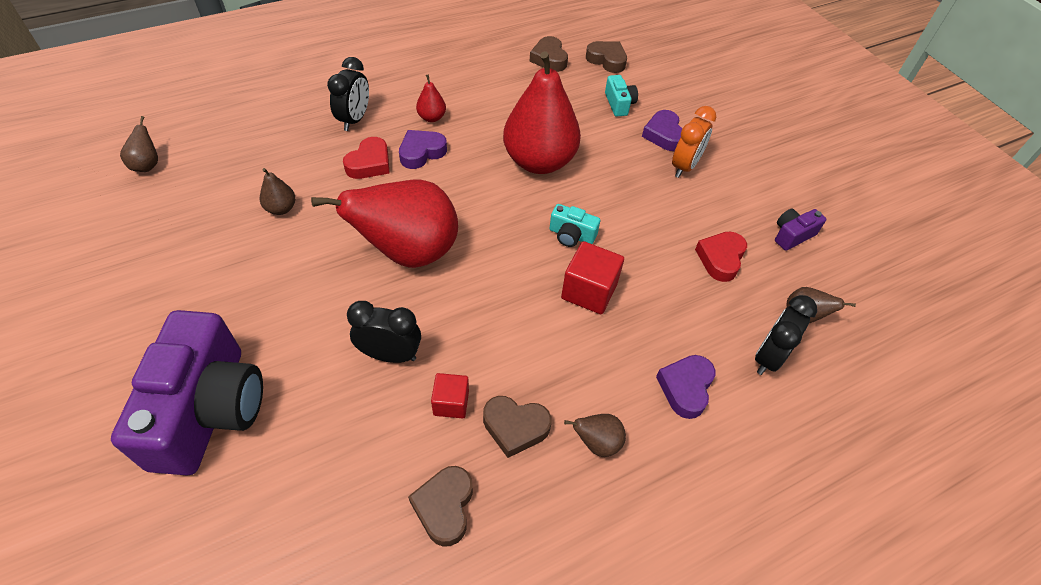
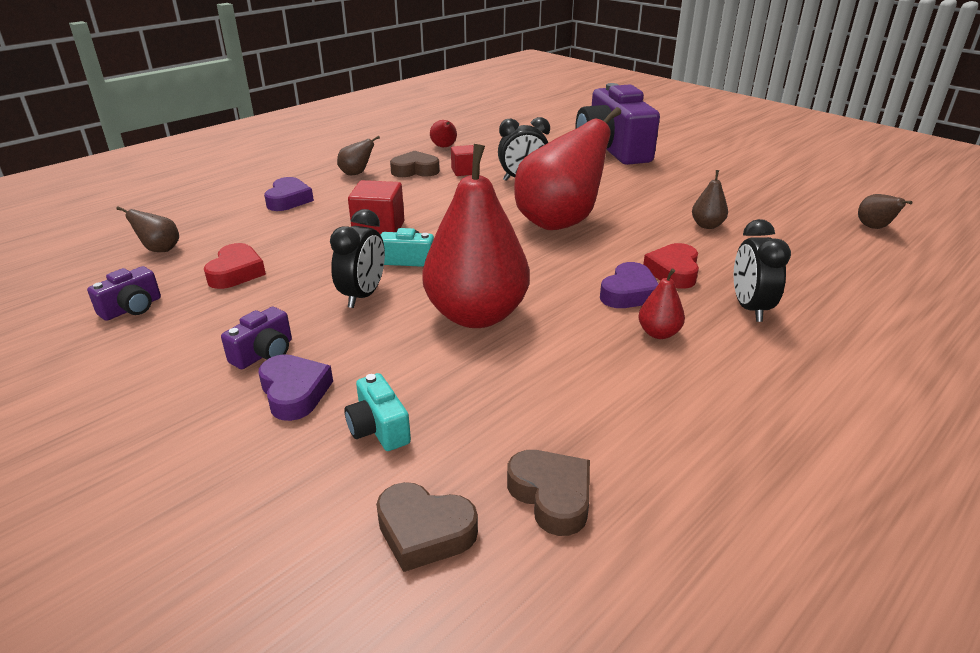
camera: 165 degrees right, 20 degrees down
(444, 507) = (444, 147): brown heart -> red pear
(684, 167) = (264, 353): orange clock -> purple camera
(768, 357) = (209, 223): black clock -> black clock (363, 295)

